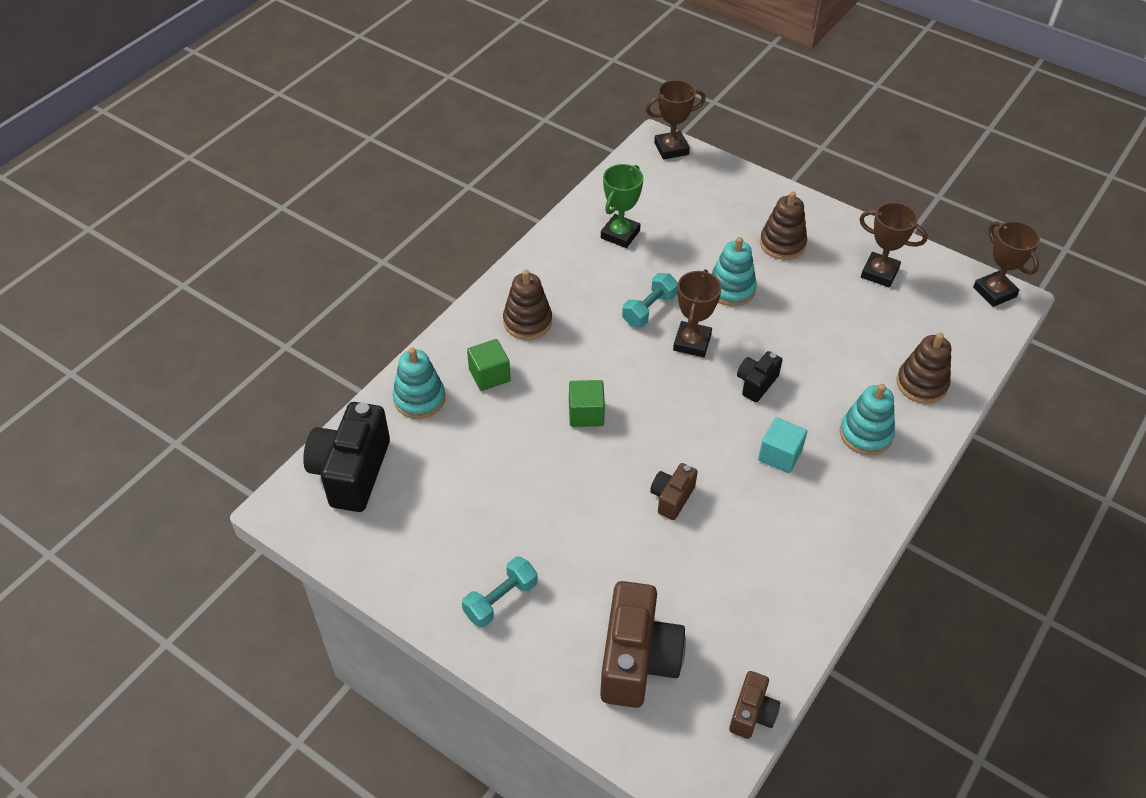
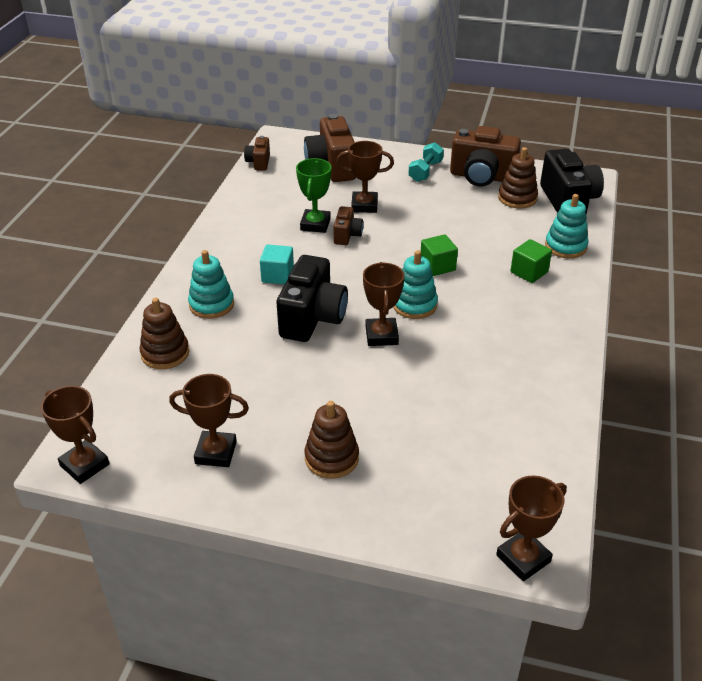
camera: 160 degrees right, 10 degrees down
(428, 559) = (482, 177): none -> brown camera
(527, 321) = (532, 316): brown stacking toy -> brown stacking toy (517, 198)
(620, 234) = (508, 419): green trophy -> green trophy (315, 224)
(625, 550) = (364, 205): none -> brown trophy
(649, 309) = (434, 353): turquoise dumbbell -> none
(731, 289) = (367, 392): turquoise stacking toy -> turquoise stacking toy (414, 305)
(756, 383) = (312, 318): black camera -> black camera, size x1.93

